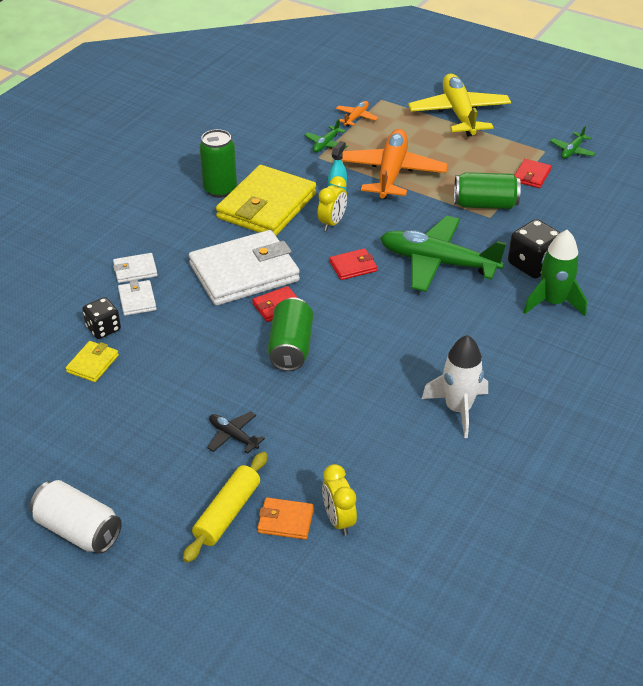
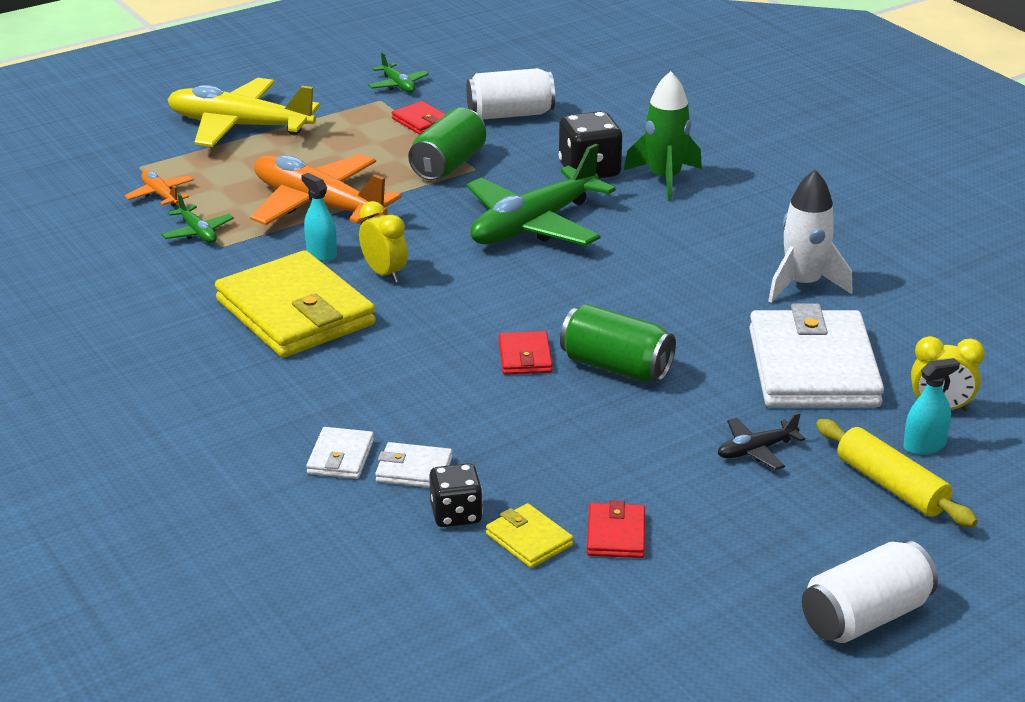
camera: 65 degrees left, 10 degrees down
(220, 189) = (214, 340): green can -> none
(244, 272) = (430, 365): white wallet -> white wallet (813, 368)
(285, 521) = (924, 446): orange wallet -> turquoise spray bottle
(353, 266) = (490, 282): red wallet -> red wallet (616, 534)
(578, 208) = (510, 114): none -> white can

